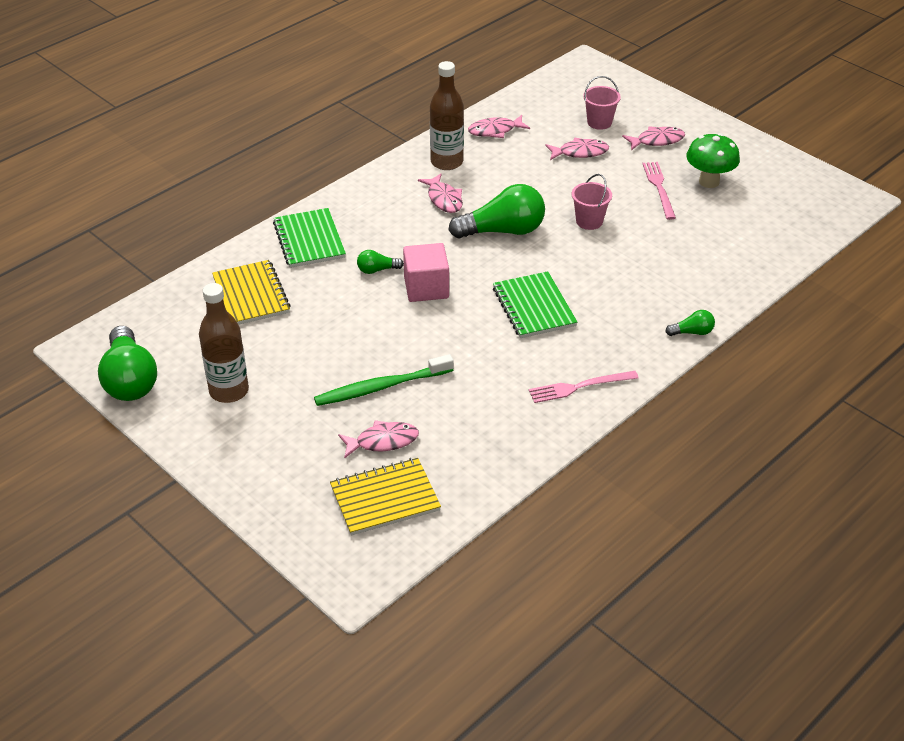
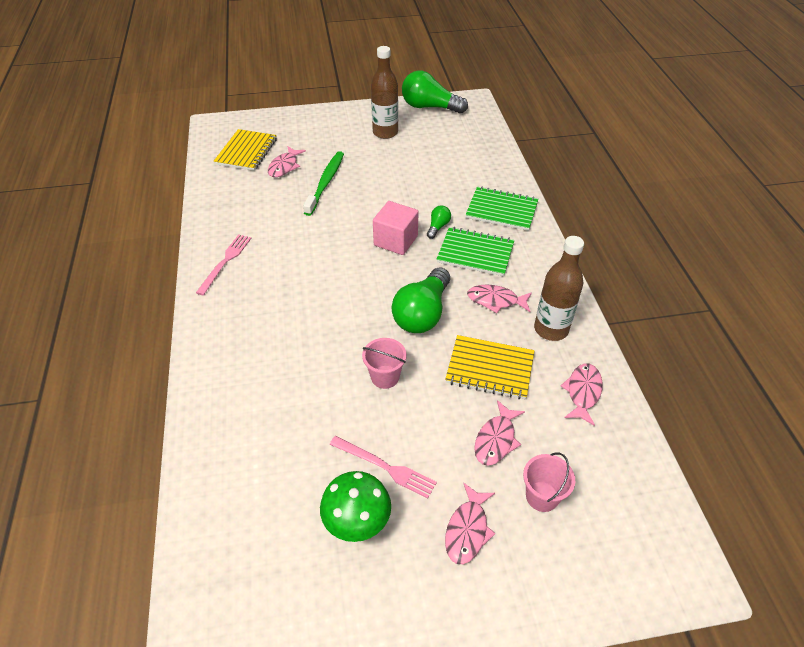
camera: 125 degrees right, 5 degrees up
(251, 295) = (463, 167): yellow notebook -> yellow notebook (489, 368)
(534, 307) = (320, 282): green notebook -> green notebook (475, 253)
(692, 332) = (197, 354): green light bulb -> none

